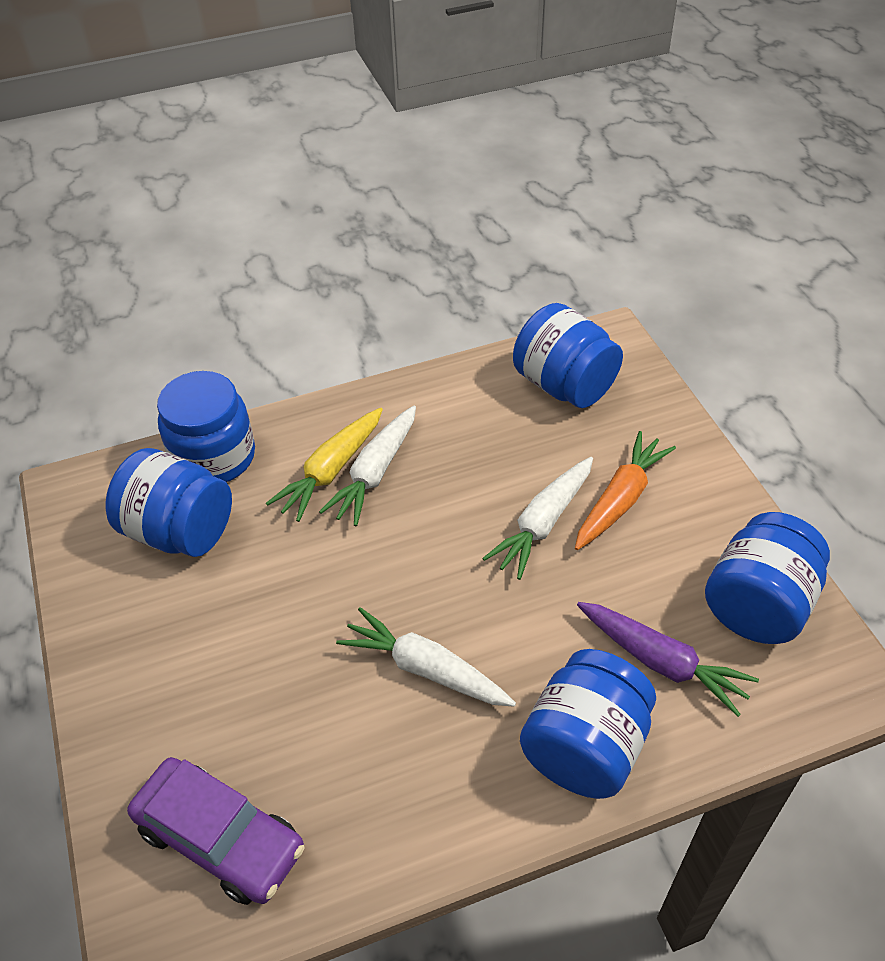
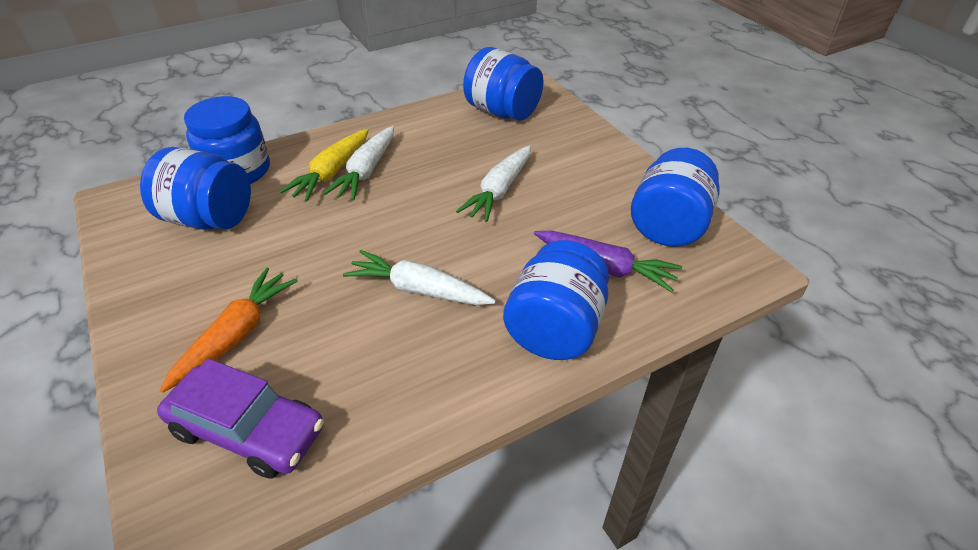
camera: 10 degrees left, 5 degrees down
(620, 499) = (554, 172): orange carrot -> orange carrot (236, 335)

